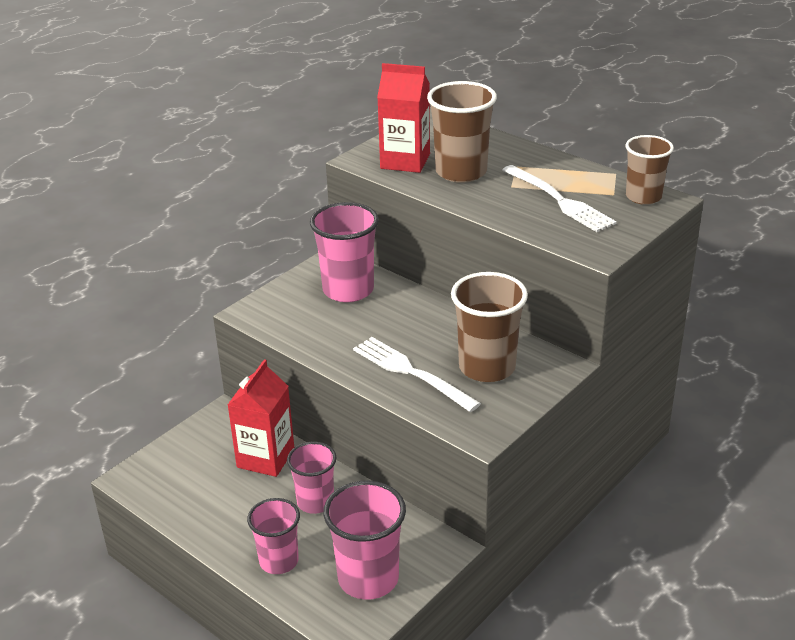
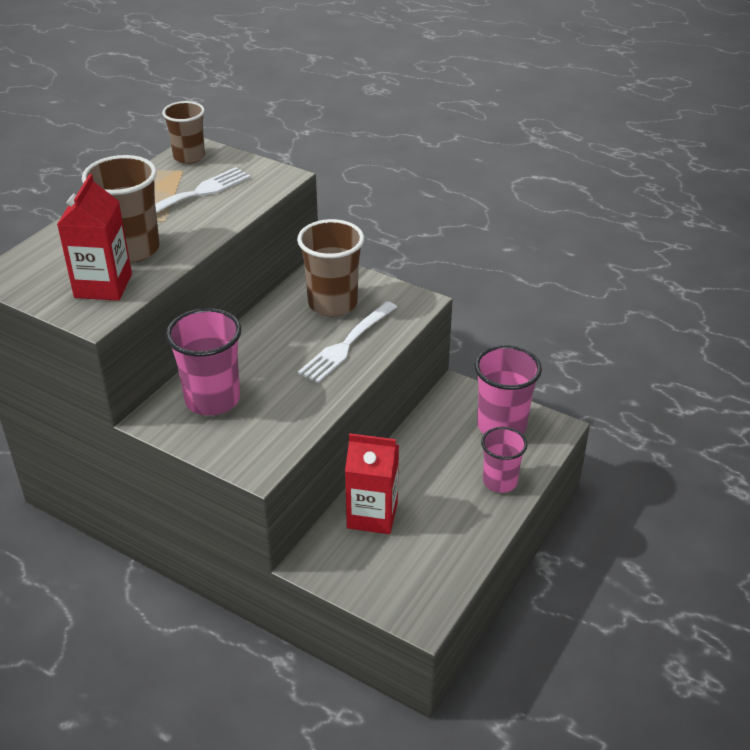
camera: 100 degrees left, 5 degrees up
(315, 502) = (424, 470): pink cup -> none

